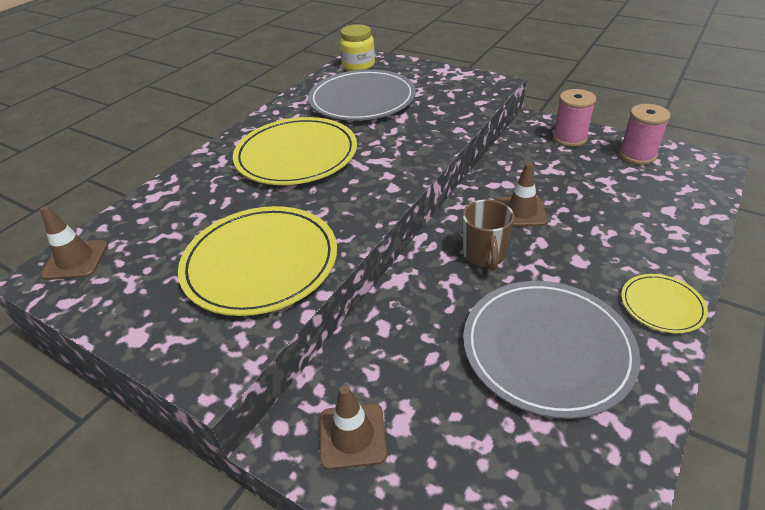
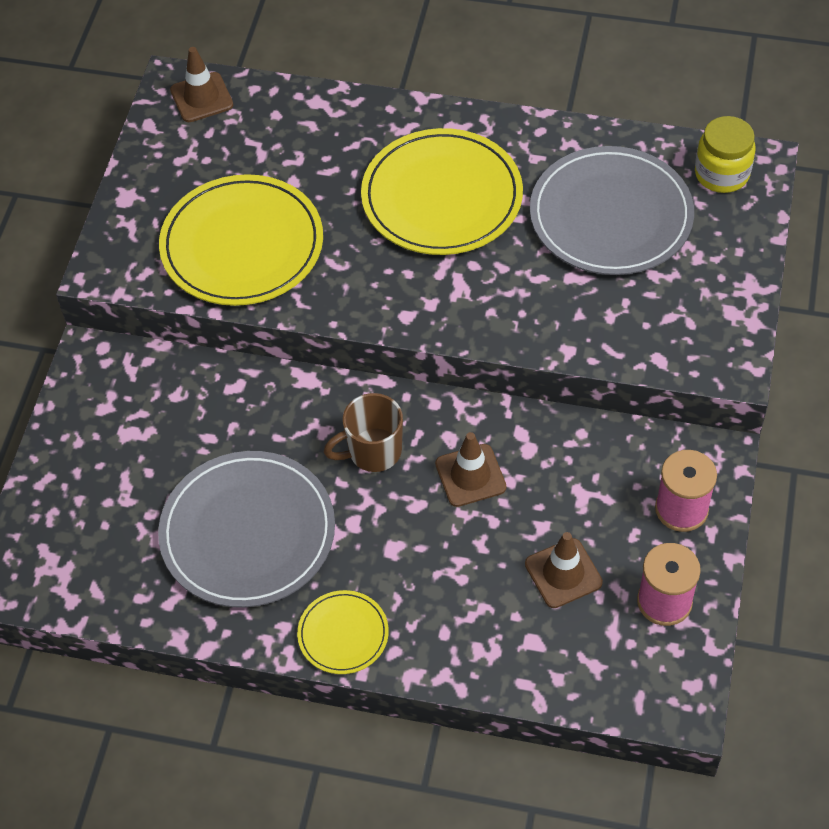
camera: 70 degrees right, 15 degrees up
(352, 436) = (108, 402): brown traffic cone -> brown traffic cone (563, 573)

